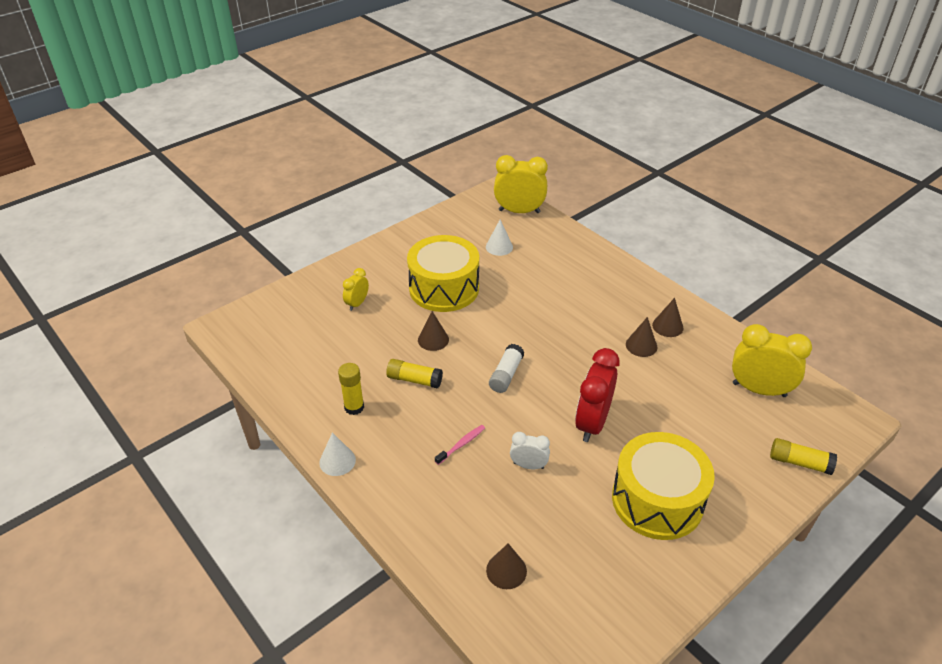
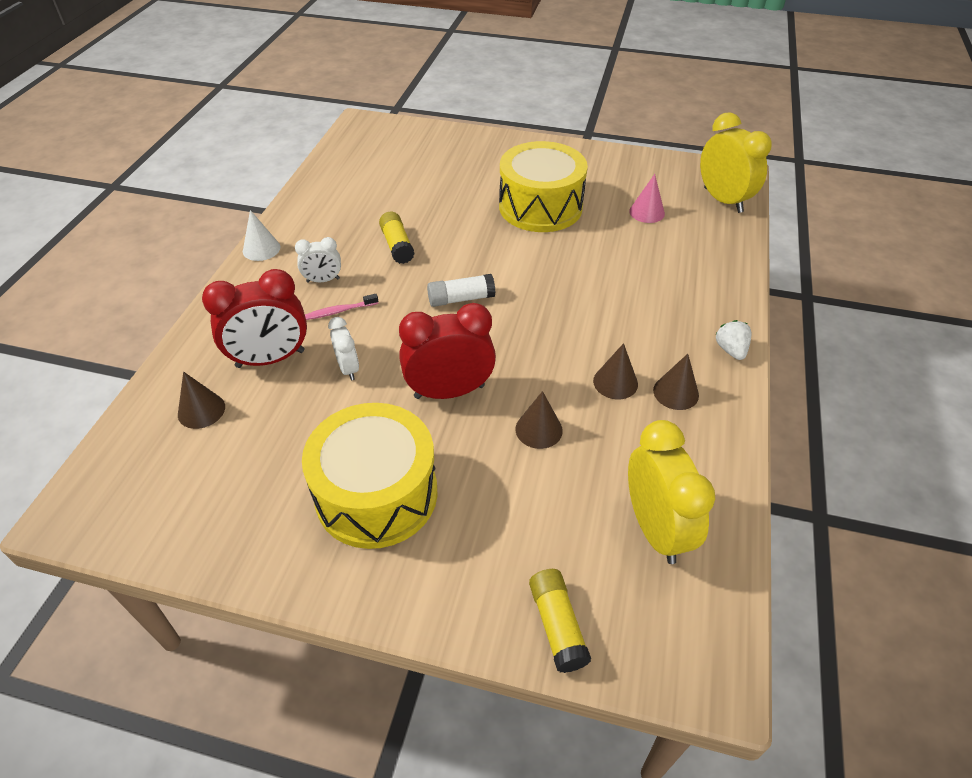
camera: 55 degrees right, 5 degrees up
(354, 407) = (331, 228): yellow glue stick -> none
(357, 303) = (461, 170): yellow clock -> none
(416, 439) = (323, 280): none -> white clock
(433, 339) = (462, 232): brown cone -> brown cone (539, 429)
(461, 444) = (339, 311): pink toothbrush -> pink toothbrush turned 150 degrees clockwise
(482, 506) = (270, 359): none -> red clock
(499, 247) = (647, 212): white cone -> pink cone
(651, 286) = (730, 350): none -> white strawberry

